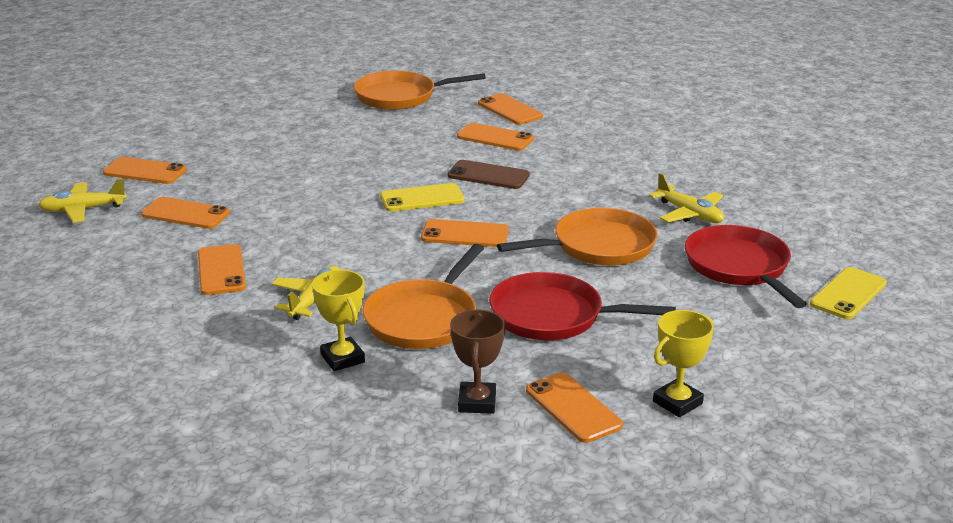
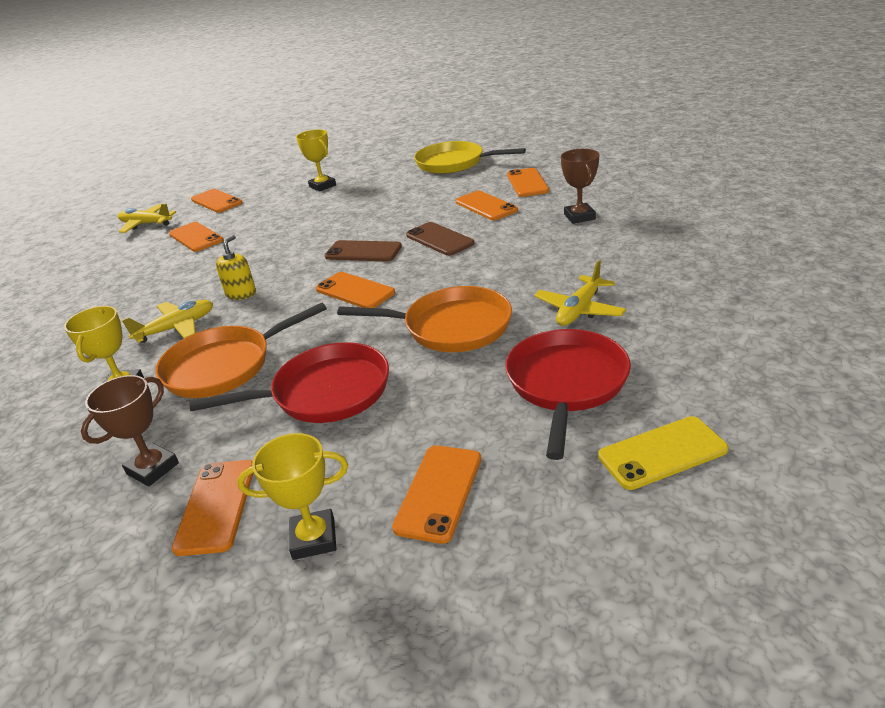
camera: 35 degrees right, 5 degrees up
(221, 270) = (156, 287): orange phone -> orange phone (439, 492)
(269, 138) = (322, 186): none -> yellow trophy
(341, 258) = (241, 294): none -> yellow soap dispenser
(400, 96) = (454, 163): orange pan -> yellow pan
(422, 198) = (363, 252): yellow phone -> brown phone
(553, 316) = (325, 392): red pan -> red pan turned 120 degrees clockwise
(600, 137) = (579, 217): none -> brown trophy
(689, 214) = (579, 310): yellow plane -> yellow plane turned 45 degrees clockwise

